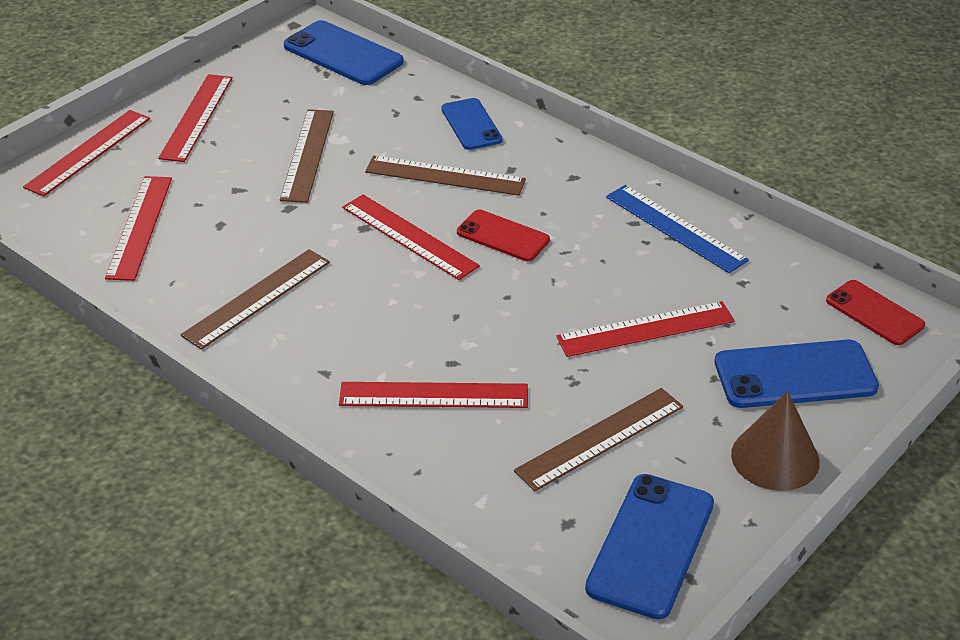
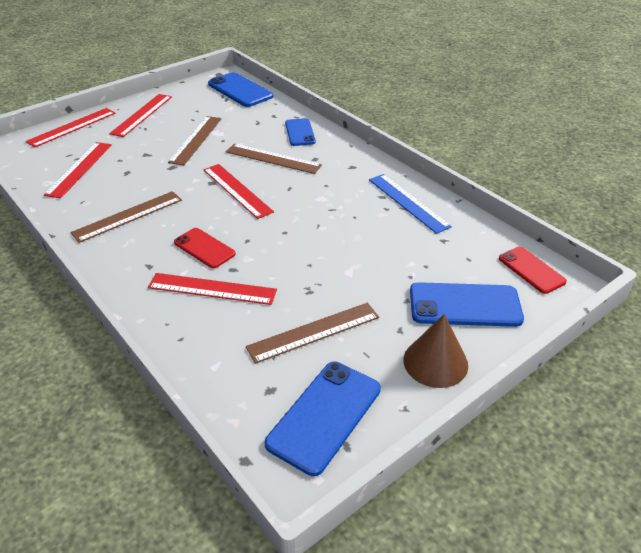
camera: 10 degrees right, 0 degrees up
(503, 236) = (295, 196): red phone -> red phone (204, 248)
(645, 329) = (369, 262): red ruler -> none

